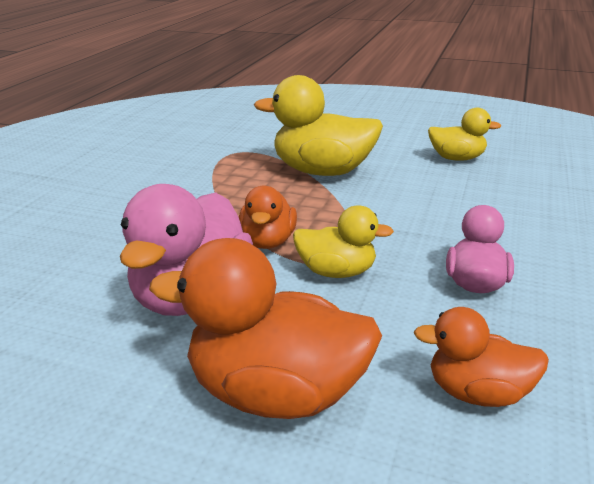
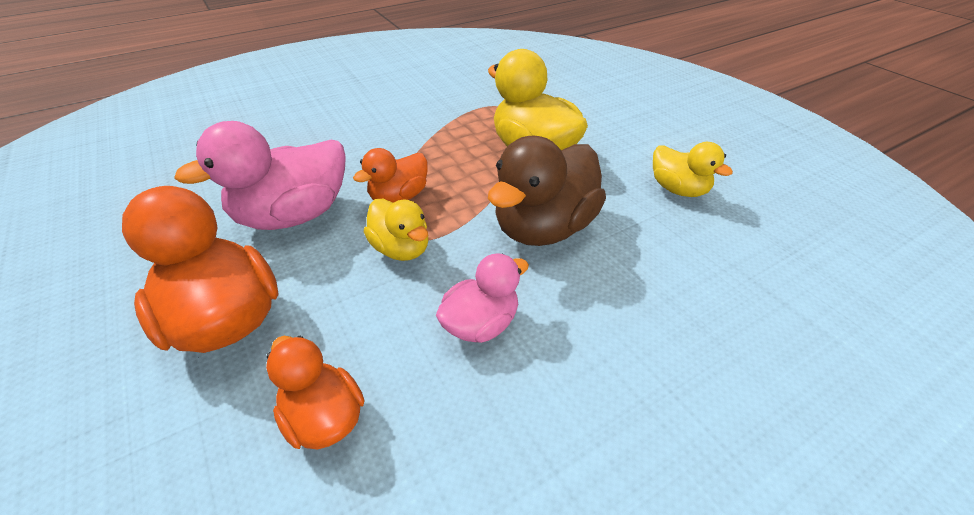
camera: 40 degrees right, 15 degrees up
(415, 213) = (544, 228): none -> brown duck

